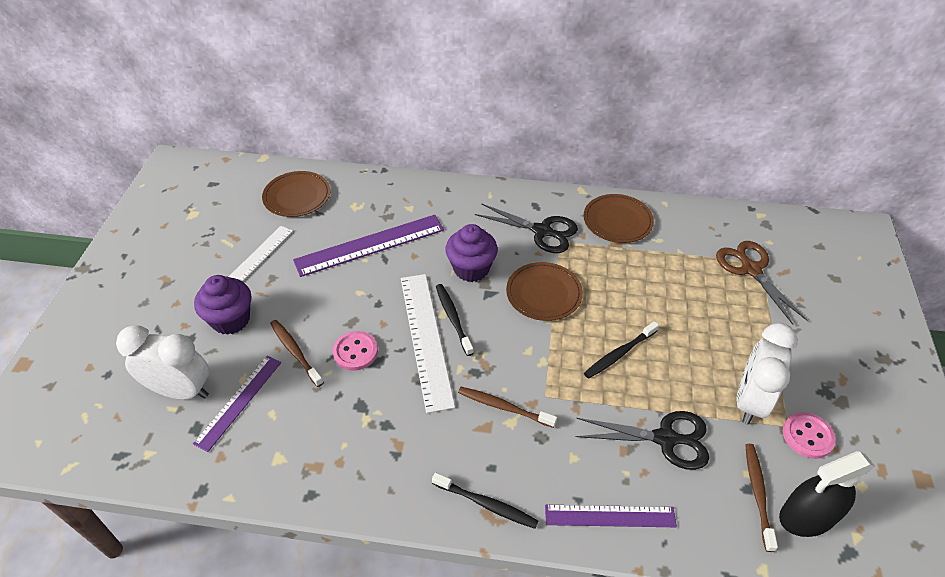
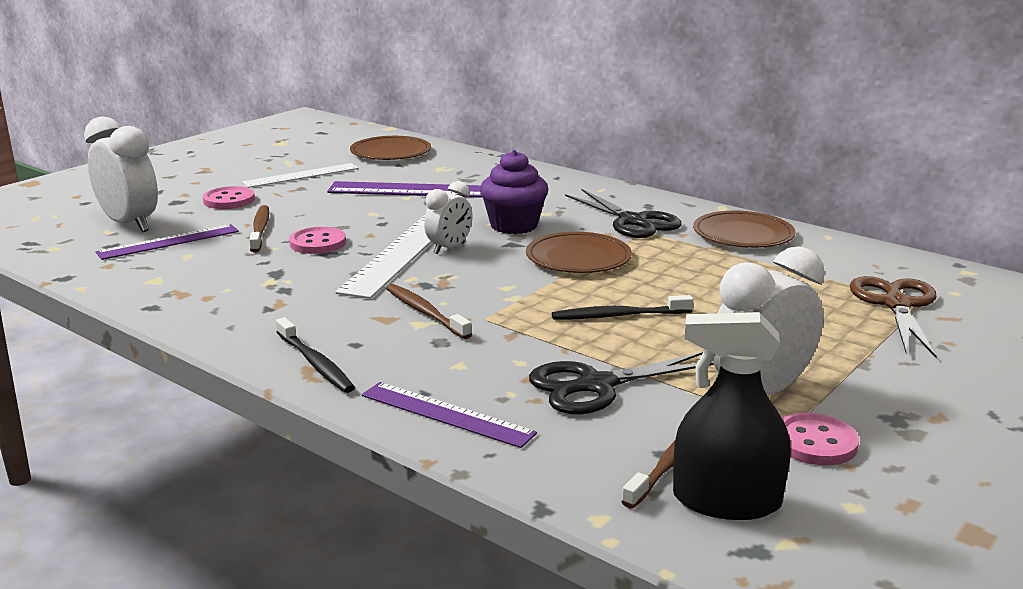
camera: 30 degrees right, 25 degrees down
(231, 320) = (229, 200): purple cupcake -> pink button
(453, 318) = (449, 248): black toothbrush -> white clock
(665, 439) = (596, 385): black scissors -> black scissors turned 120 degrees clockwise

